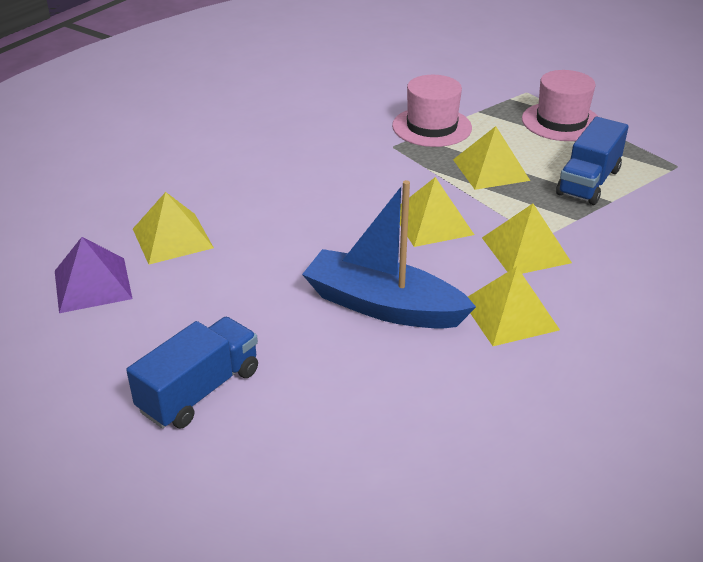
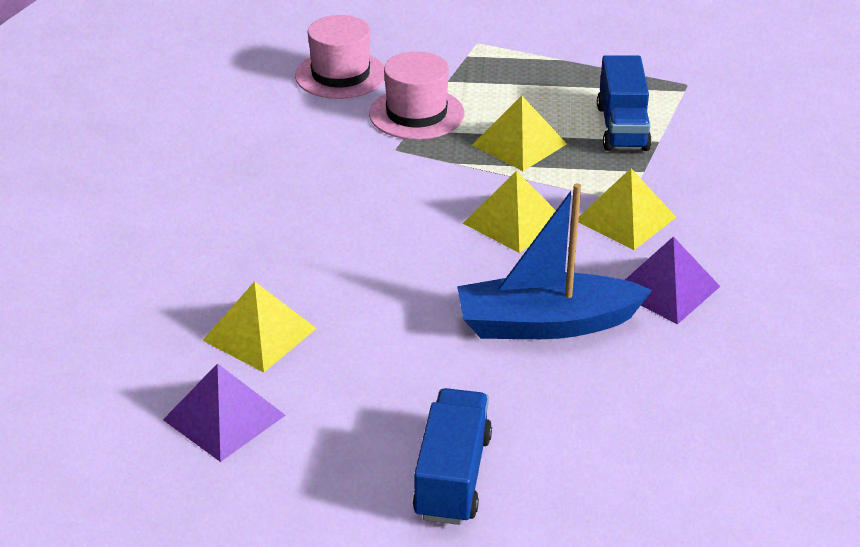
camera: 30 degrees left, 0 degrees up
(510, 315) = (666, 288): yellow pyramid -> purple pyramid
(561, 122) = (541, 68): pink hat -> pink hat (340, 75)

